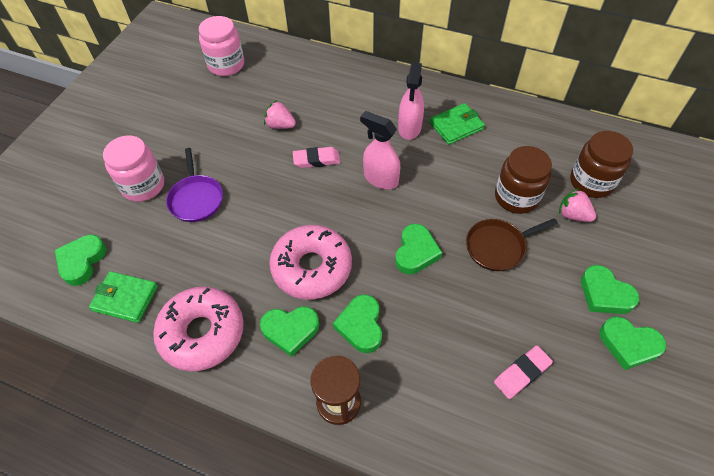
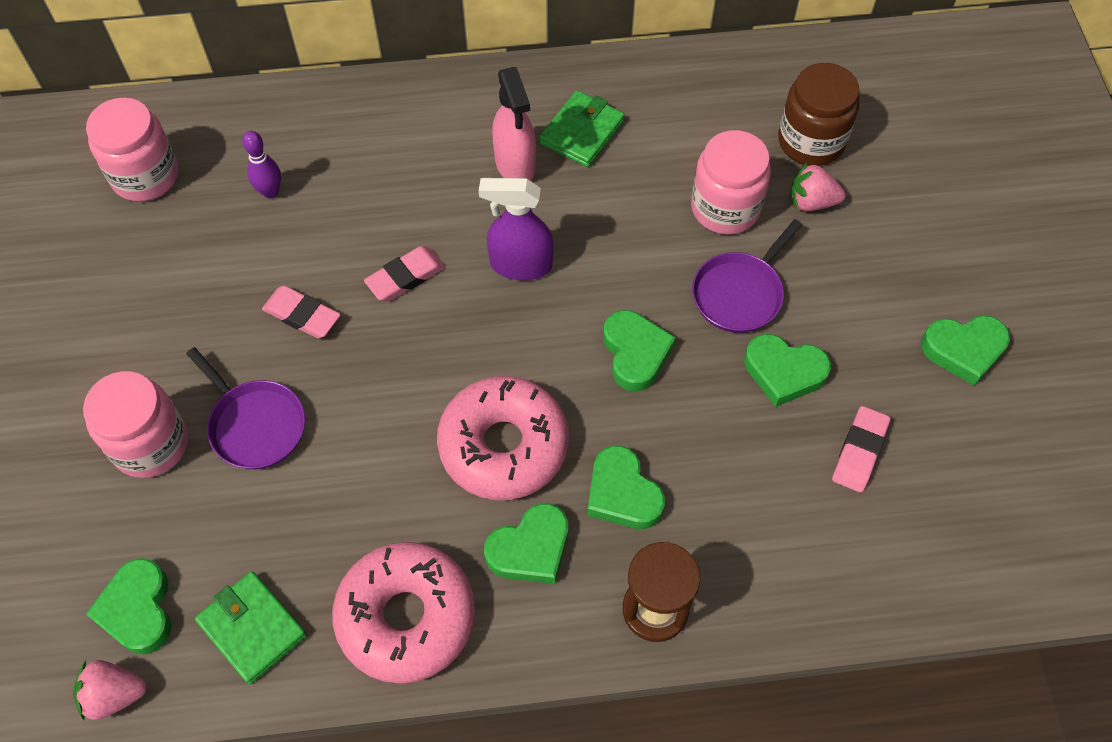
camera: 30 degrees left, 5 degrees up
(125, 298) = (252, 629): green wallet -> green wallet turned 60 degrees clockwise
(253, 157) = (302, 315): none -> pink eraser
(278, 94) = (270, 192): none -> purple bowling pin
(280, 125) = (310, 245): pink strawberry -> pink strawberry (114, 695)
(380, 179) = (520, 265): pink spray bottle -> purple spray bottle
(498, 247) = (739, 294): brown pan -> purple pan
(516, 197) = (725, 208): brown jar -> pink jar
(604, 294) = (904, 296): green heart -> green heart (784, 372)

